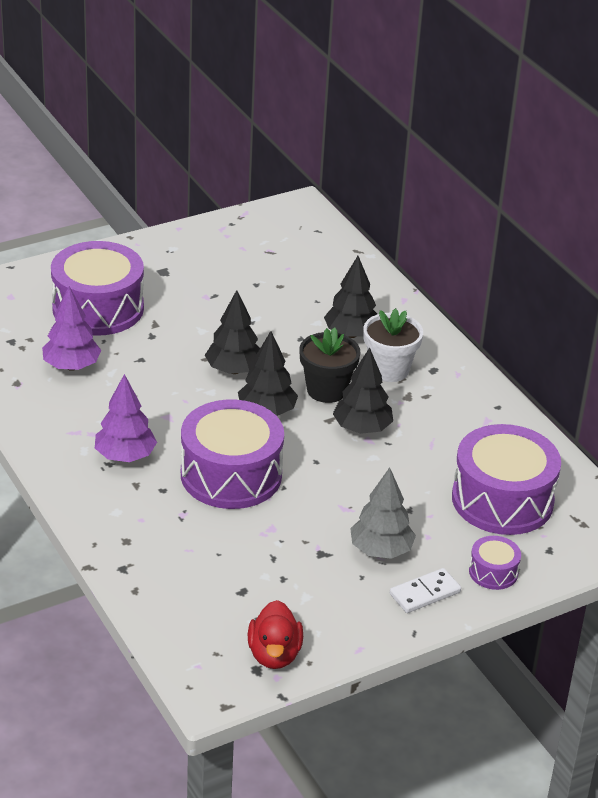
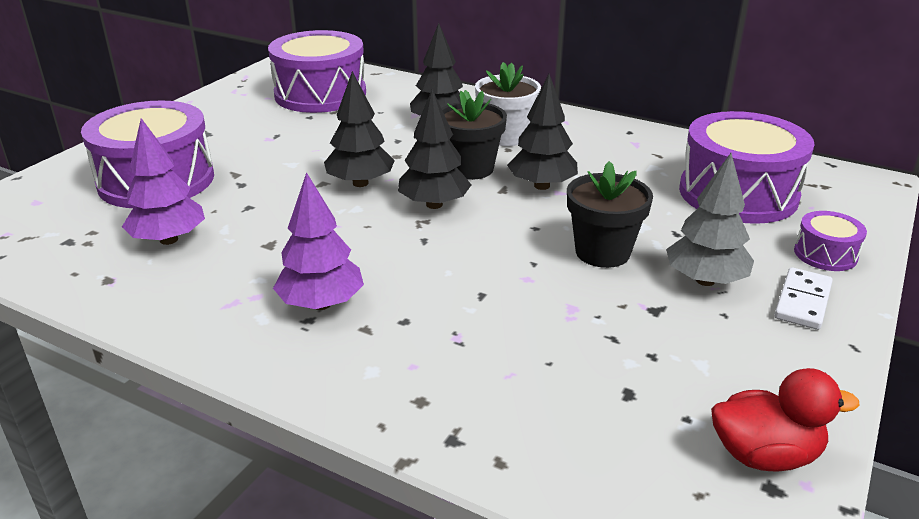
camera: 30 degrees left, 5 degrees down
(231, 475) = (465, 274): purple drum -> purple drum (320, 94)
(274, 654) = (764, 455): red duck -> red duck turned 60 degrees counterclockwise
(338, 500) = (602, 252): none -> black flower pot

